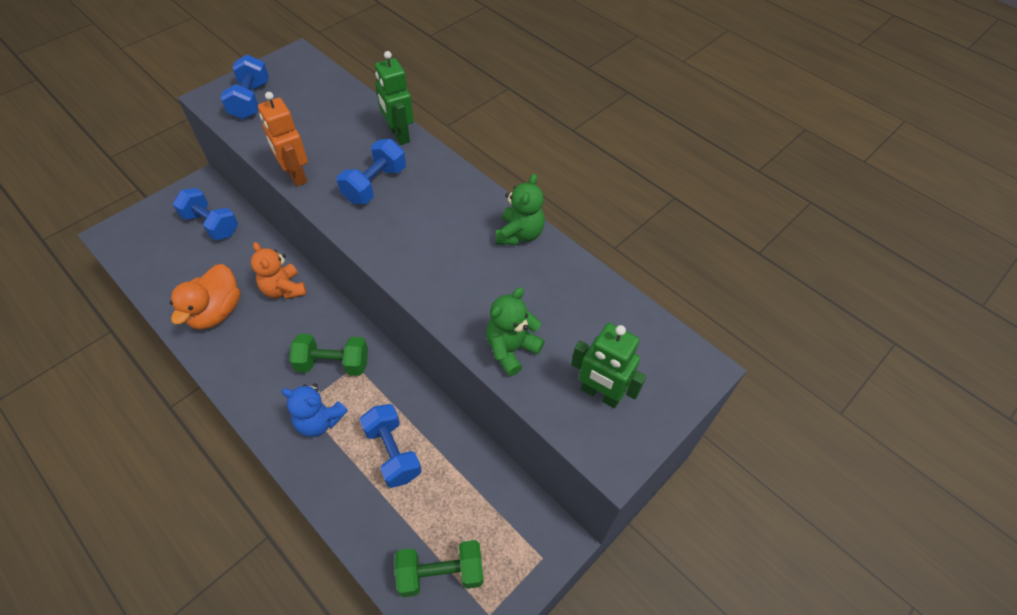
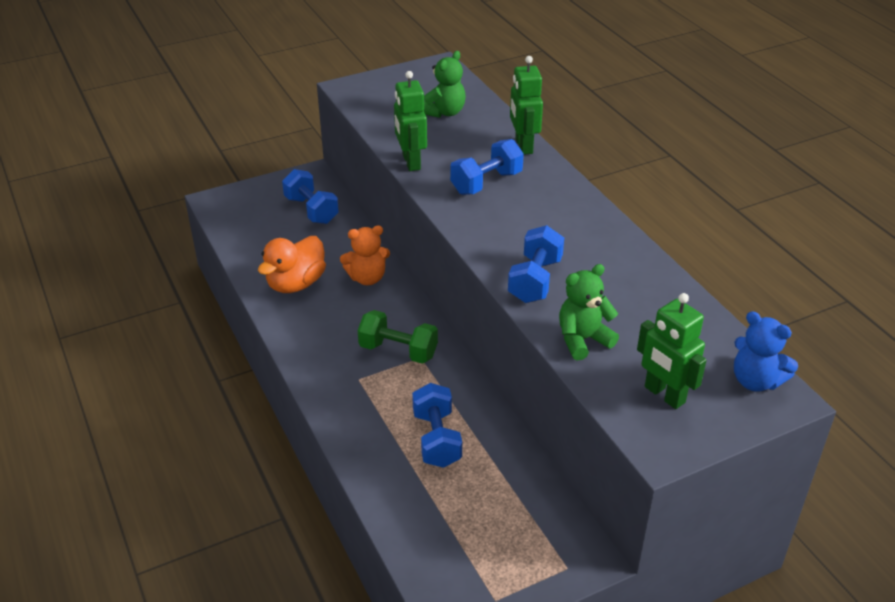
camera: 20 degrees right, 15 degrees down
(250, 101) = (384, 96): blue dumbbell -> blue dumbbell (535, 280)
(284, 289) = (367, 278): orange teddy bear -> orange teddy bear turned 90 degrees counterclockwise
(295, 175) = (411, 162): orange robot -> green robot
(319, 421) = (370, 395): blue teddy bear -> blue teddy bear (756, 381)
(440, 573) = (455, 552): green dumbbell -> none
(519, 234) = (622, 249): green teddy bear -> green teddy bear (444, 112)

